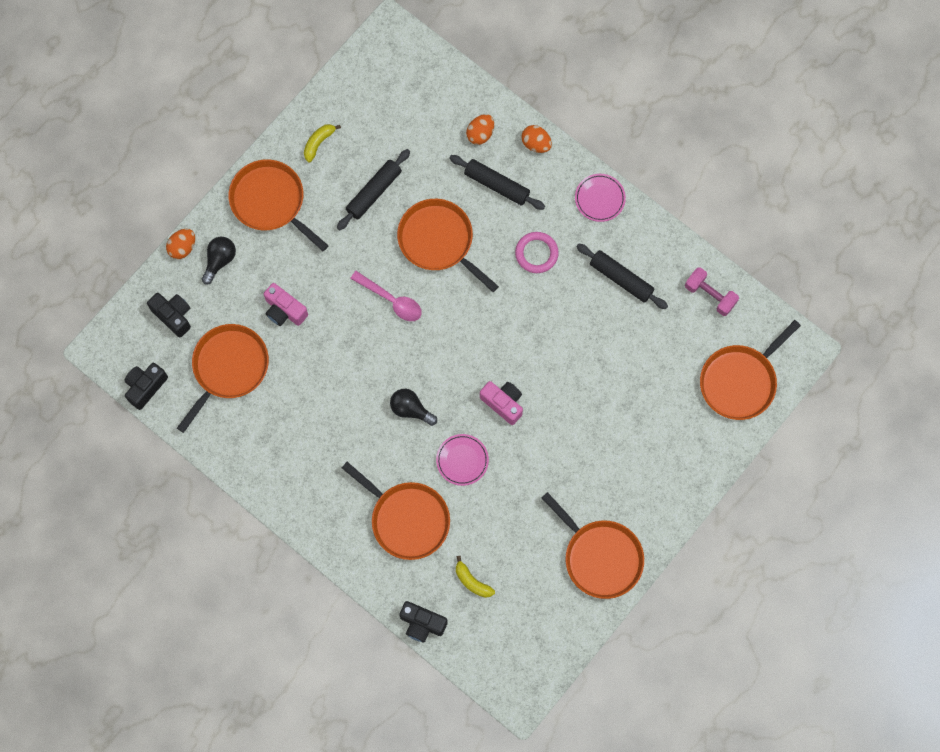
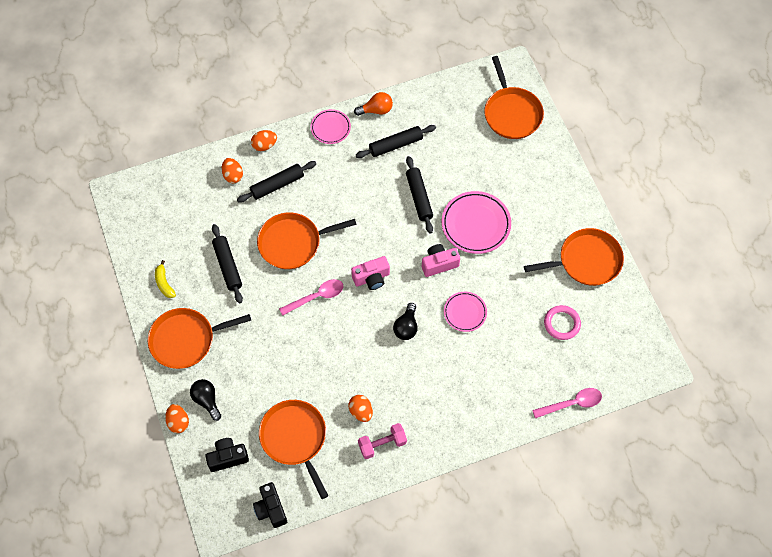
camera: 60 degrees left, 10 degrees down
(284, 310) = (276, 374): pink camera -> pink camera (371, 278)
(292, 415) = (361, 411): none -> orange egg
(407, 519) = (487, 373): orange pan -> none
(410, 409) = (406, 327): black light bulb -> black light bulb turned 45 degrees counterclockwise
(422, 624) = (571, 403): black camera -> pink spoon
(472, 581) = (558, 353): yellow banana -> none
(536, 253) = (343, 186): pink ring -> pink ring (562, 323)
(570, 339) = (419, 197): none -> black rolling pin
(574, 416) = (475, 224): none -> pink plate
(652, 233) = (376, 110): none -> orange light bulb
(710, 295) = (441, 99): pink dumbbell -> pink dumbbell (382, 444)

